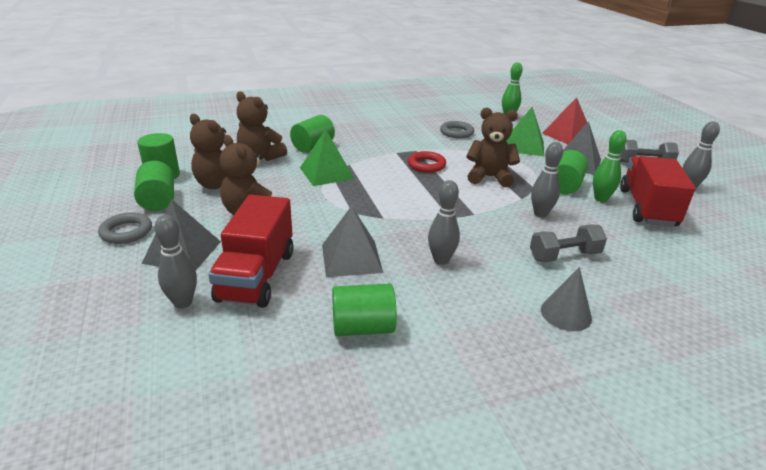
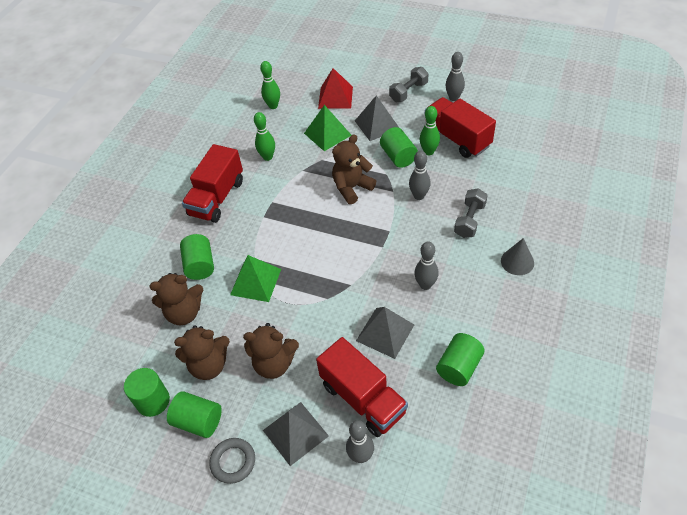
camera: 45 degrees left, 20 degrees up
(385, 129) = (217, 198): none -> red truck
(426, 165) = (301, 211): red ring -> none
(456, 133) = (267, 157): grey ring -> green bowling pin

